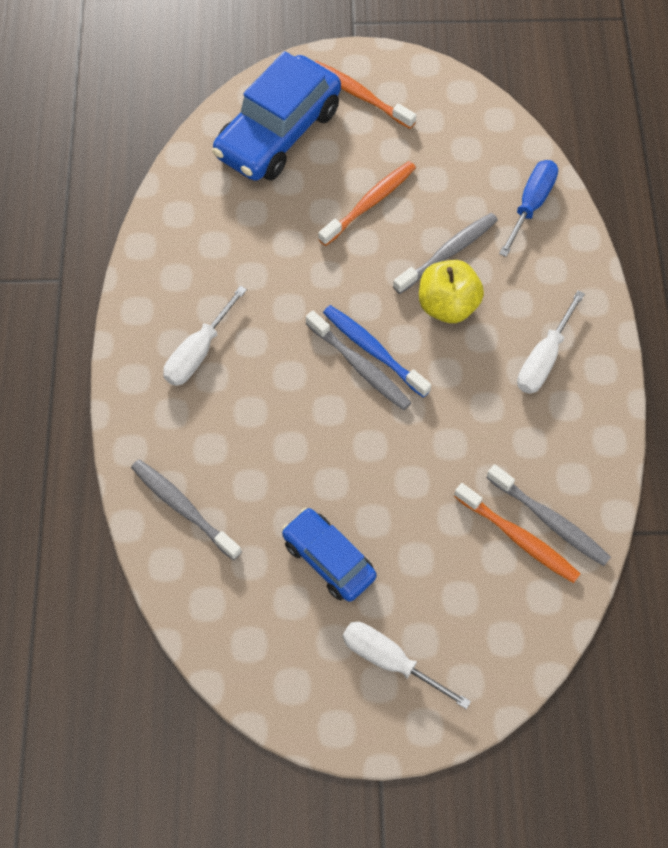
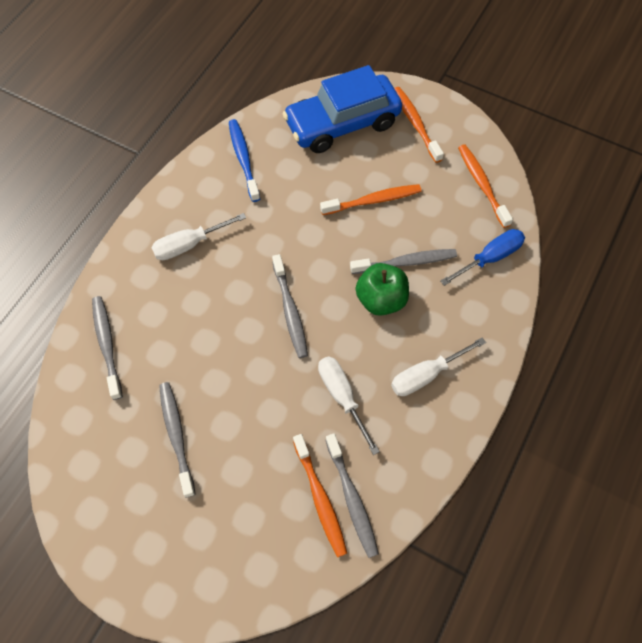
camera: 30 degrees right, 0 degrees up
(328, 559) = (176, 436): blue car -> grey toothbrush
(373, 350) = (307, 304): blue toothbrush -> blue toothbrush (243, 159)
(390, 661) = (168, 536): white screwdriver -> white screwdriver (342, 397)
(448, 305) = (381, 299): yellow apple -> green apple
(474, 130) = (482, 185): none -> orange toothbrush

